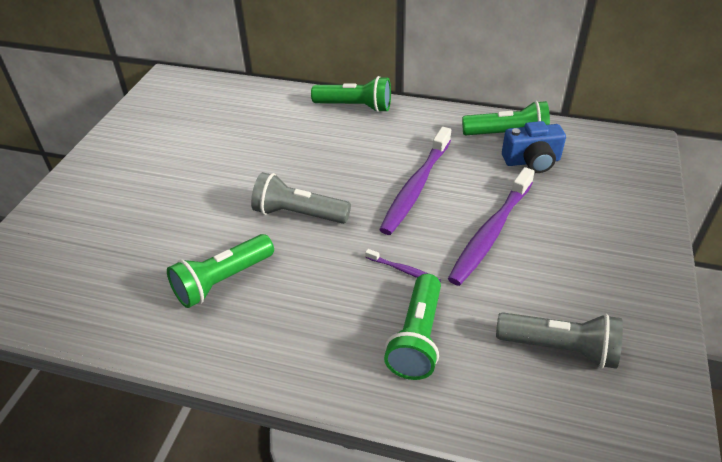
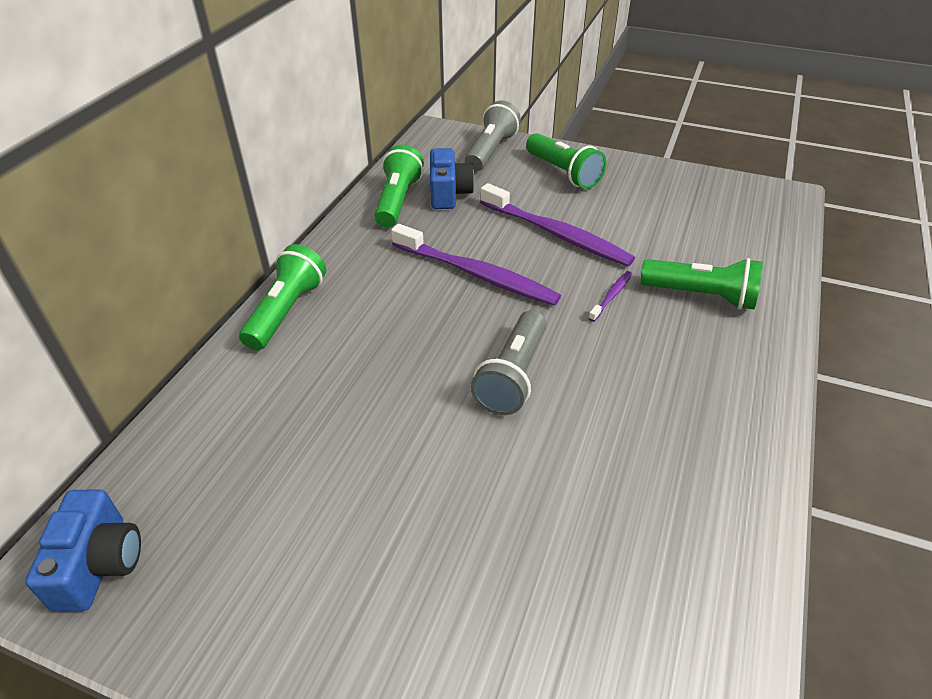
camera: 85 degrees left, 0 degrees up
(172, 90) = (99, 564): none -> blue camera
(222, 281) = (637, 452): green flashlight -> green flashlight (563, 173)
(560, 348) = (697, 220): grey flashlight -> grey flashlight (491, 151)

